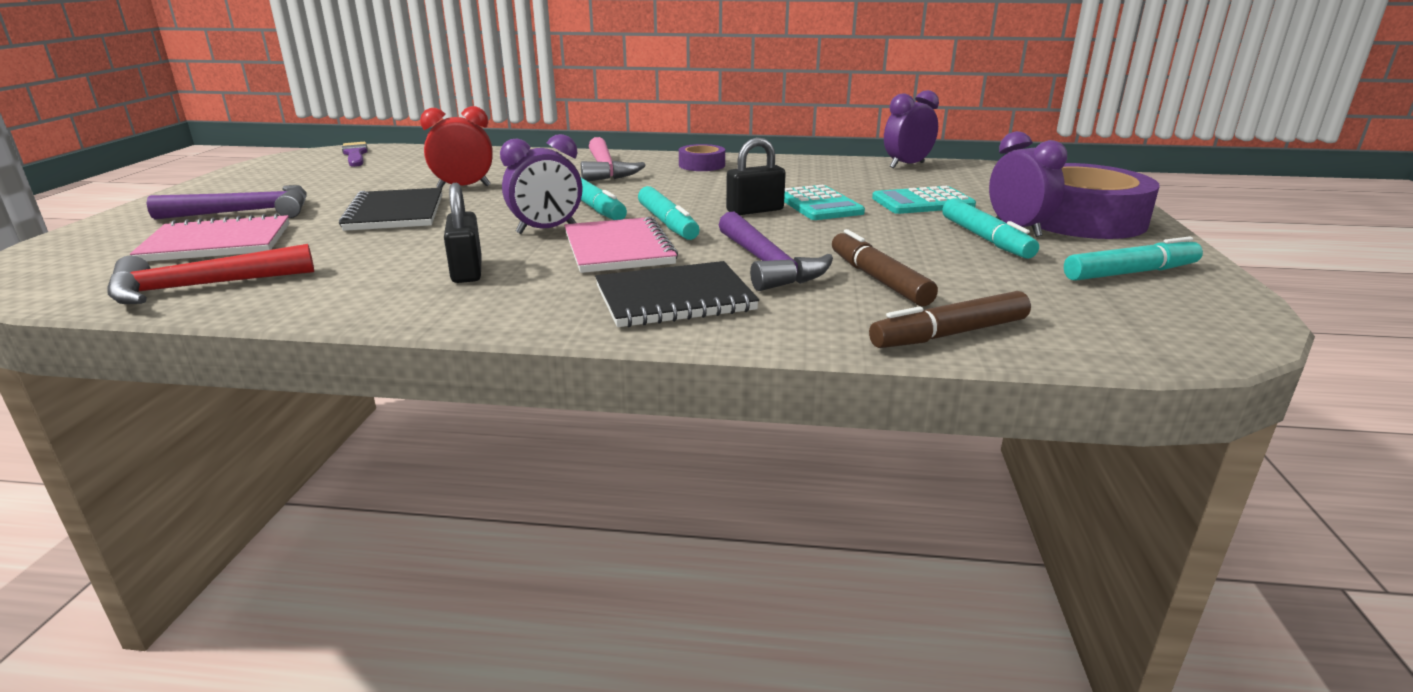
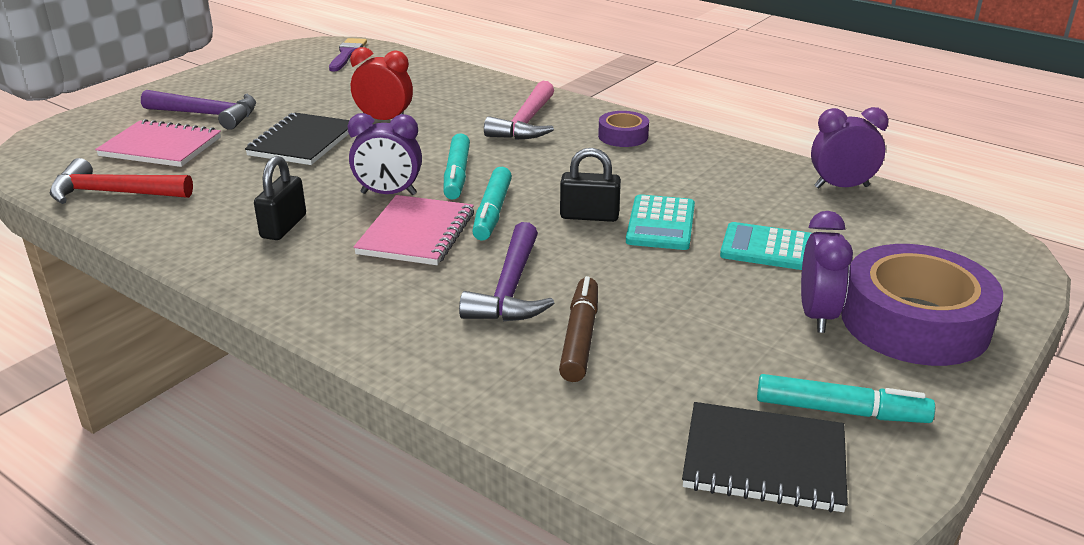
camera: 30 degrees right, 5 degrees up
(674, 299) = (391, 305): black notebook -> black notebook (764, 461)
(949, 334) = (550, 419): brown marker -> none
(985, 239) = (760, 319): turquoise marker -> none

